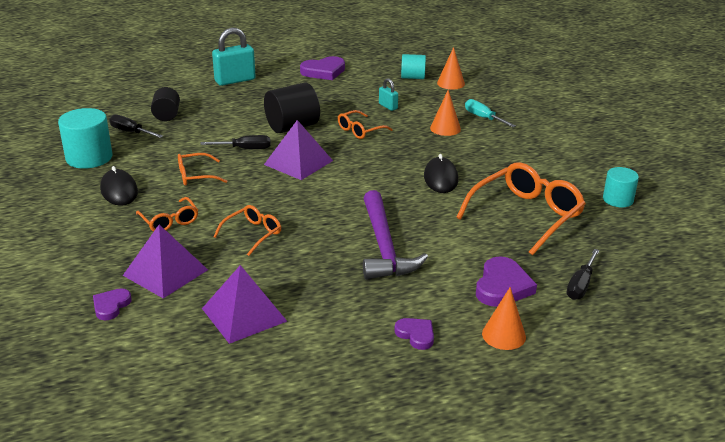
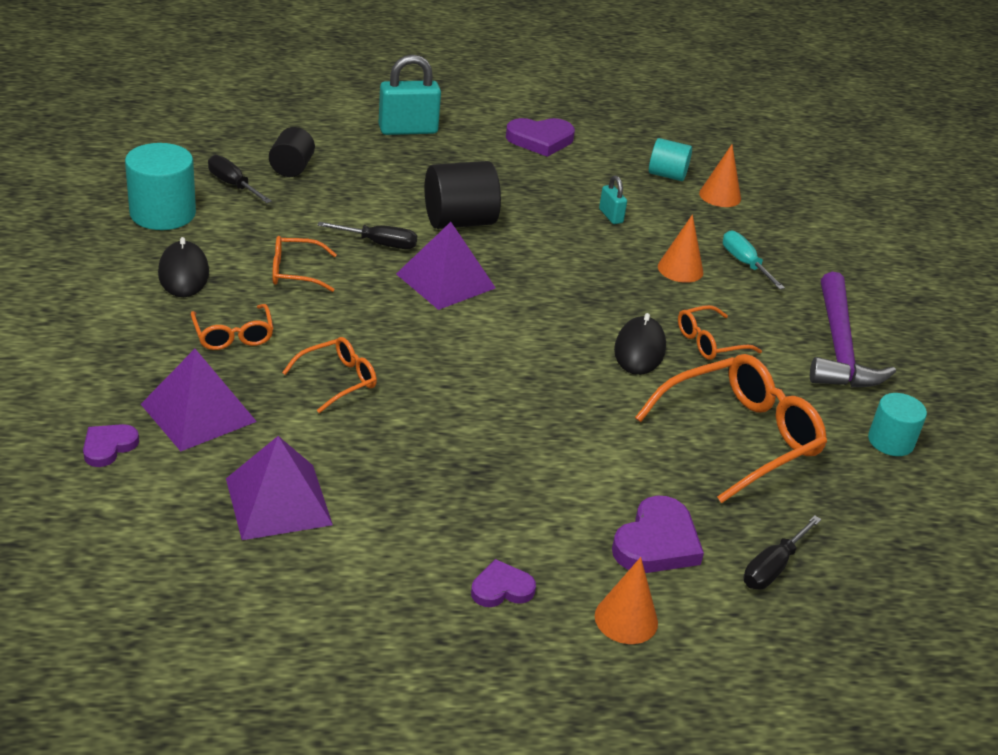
camera: 10 degrees right, 5 degrees up
(360, 130) = (554, 247): orange glasses -> orange glasses (710, 342)
(384, 247) = (512, 441): purple hammer -> purple hammer (839, 347)
(416, 335) = (501, 588): purple heart -> purple heart turned 75 degrees counterclockwise

